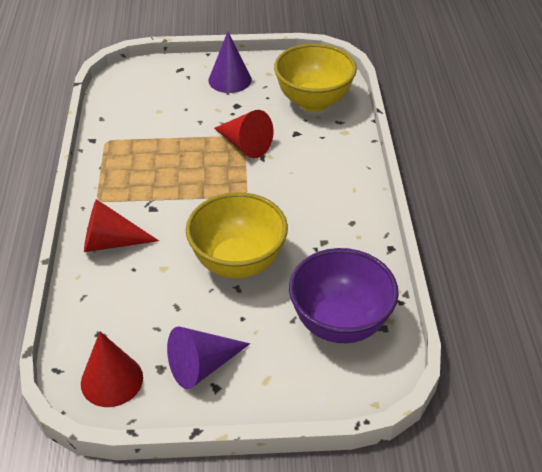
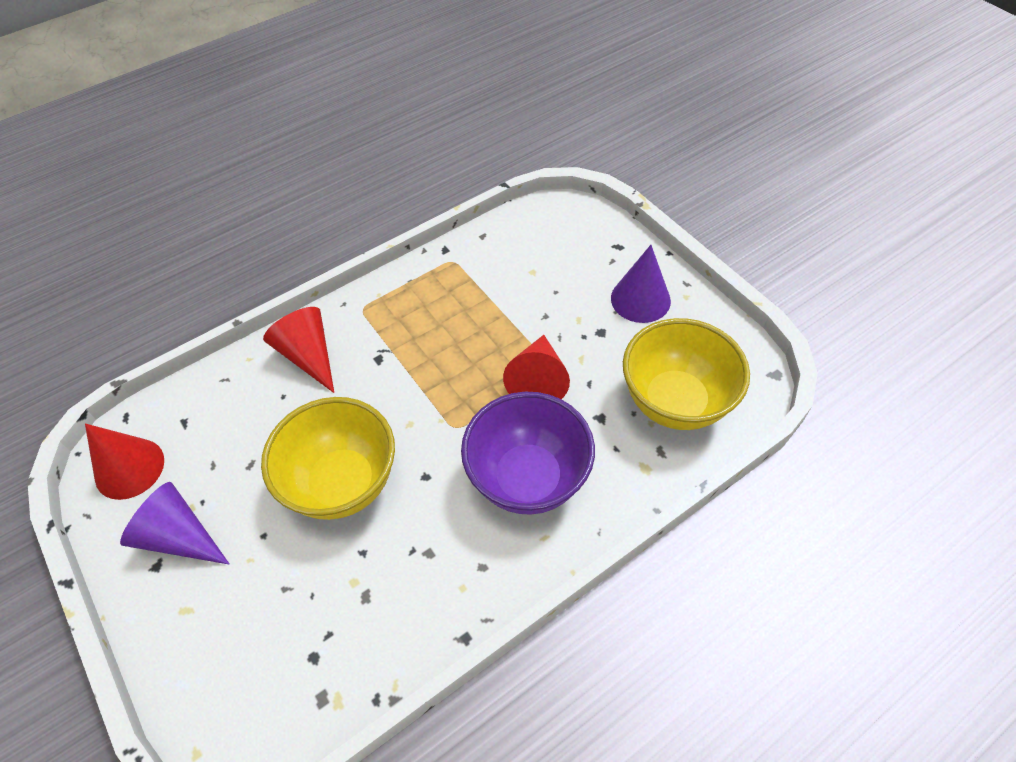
camera: 60 degrees right, 10 degrees up
(340, 323) = (304, 644): purple bowl -> purple bowl (528, 479)

